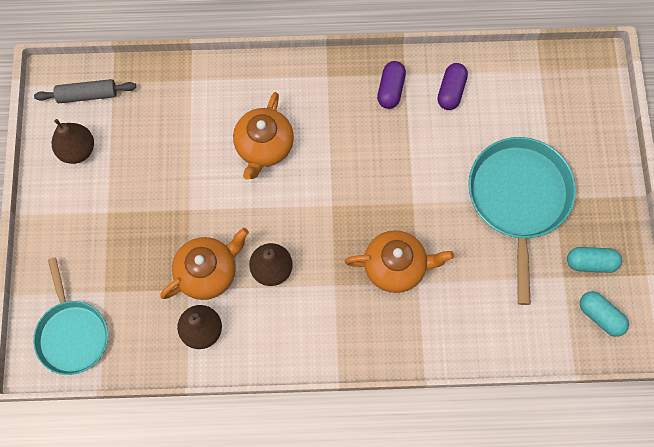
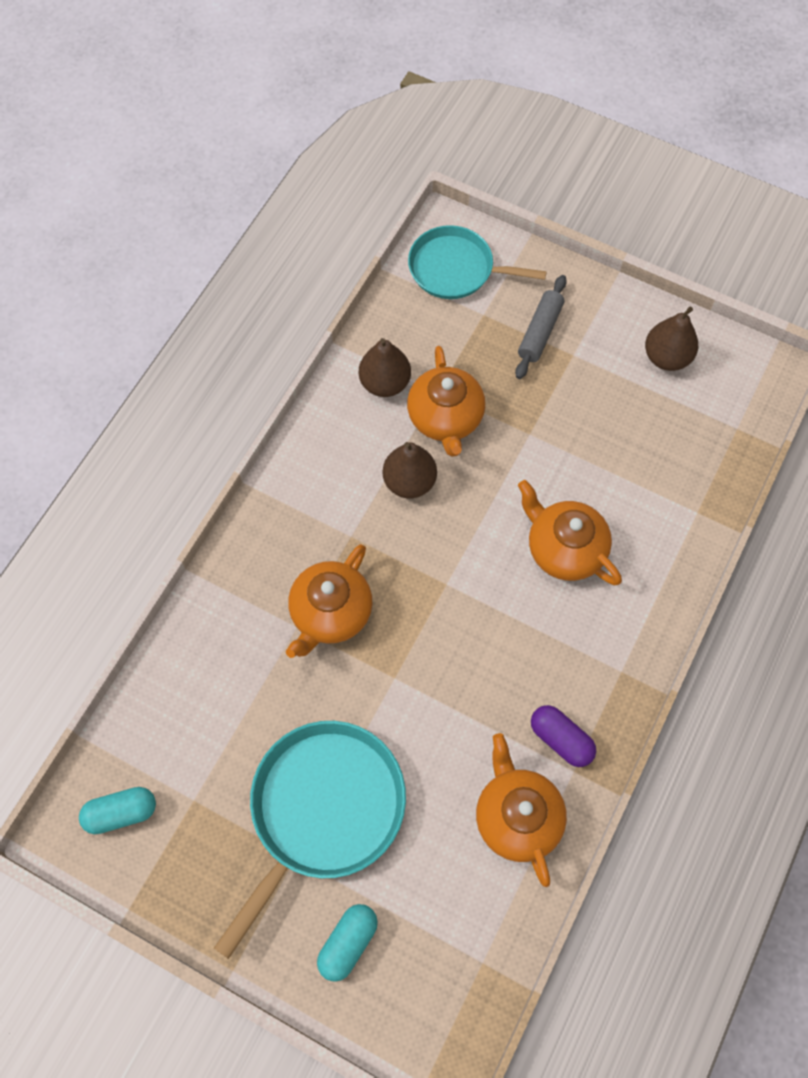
camera: 120 degrees right, 5 degrees down
(87, 95) = (734, 396): grey rolling pin -> grey rolling pin (540, 332)
(451, 91) = (517, 816): purple capsule -> orange teapot
(518, 198) = (323, 810): turquoise pan -> turquoise pan turned 90 degrees counterclockwise
(591, 263) = (189, 846): turquoise capsule -> turquoise capsule (348, 943)

